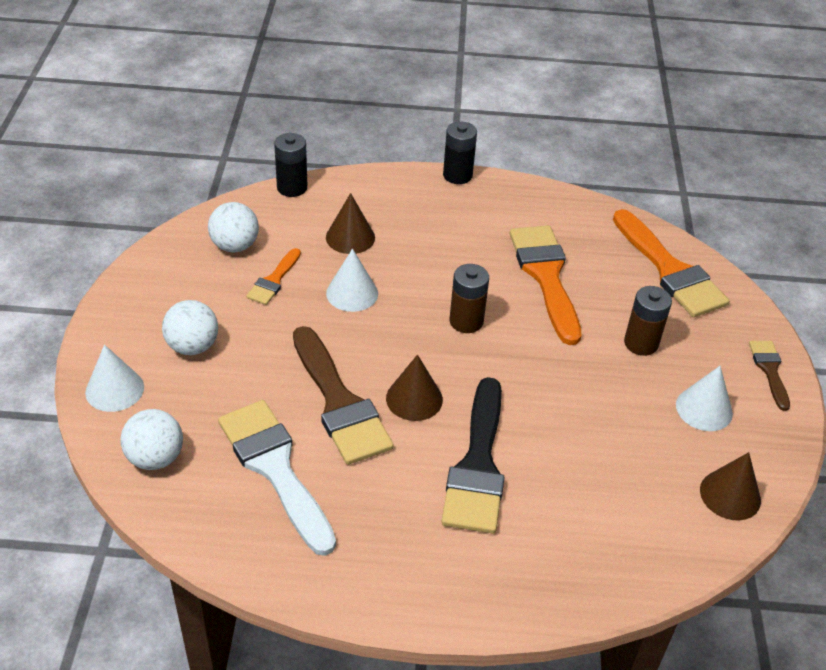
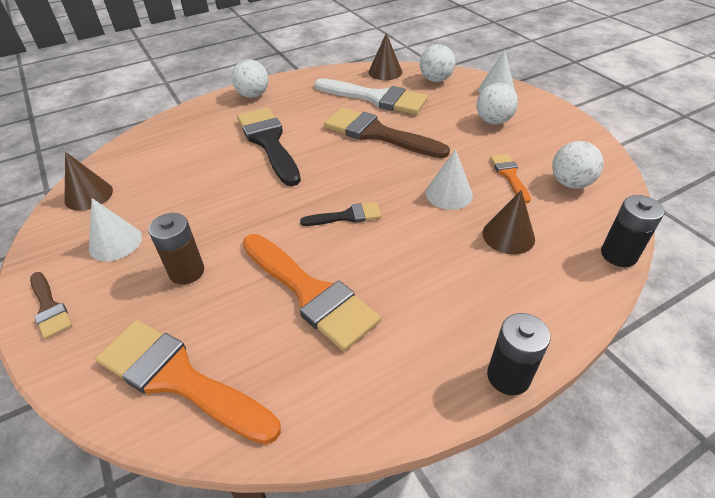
camera: 150 degrees right, 0 degrees up
(414, 398) = (336, 155): brown cone -> brown cone (385, 72)
(439, 588) = (253, 95): none -> white ball
(466, 321) = (346, 216): brown battery -> black brush

